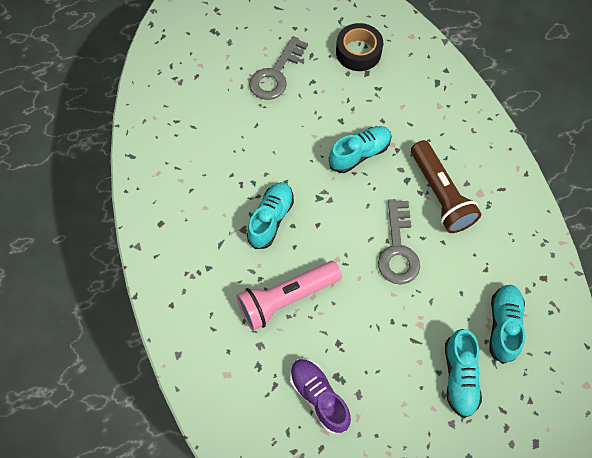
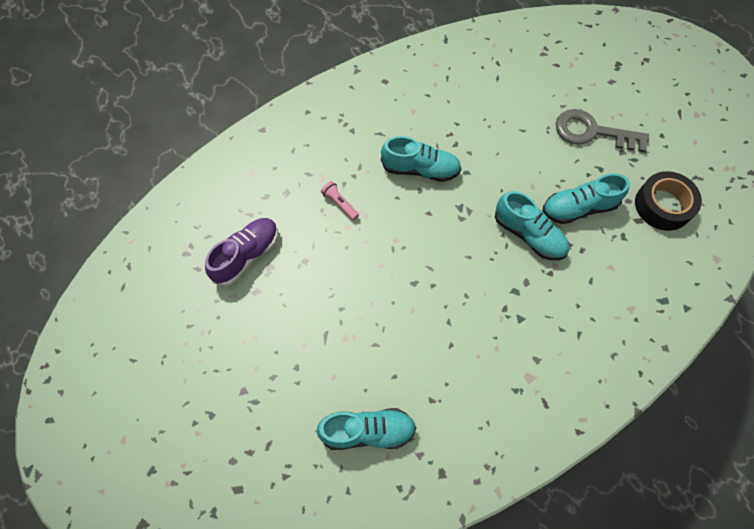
camera: 75 degrees right, 0 degrees up
(287, 298) = (340, 204): pink flashlight -> pink flashlight, size x0.41
(398, 249) = (426, 298): grey key -> none
(440, 194) = (510, 331): brown flashlight -> none
(459, 376) = (296, 390): turquoise shoe -> turquoise shoe (578, 208)

